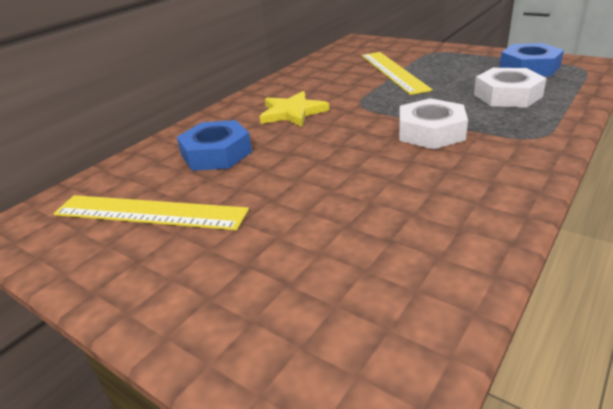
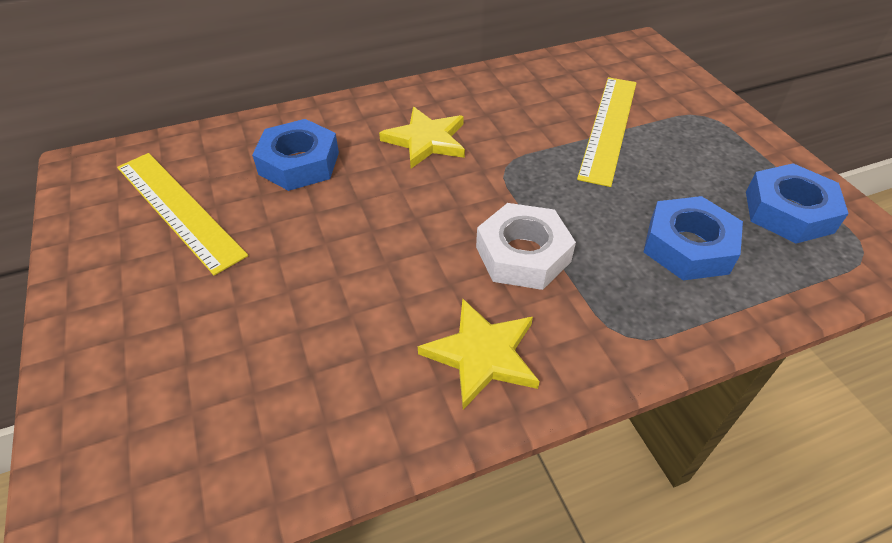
camera: 30 degrees right, 15 degrees up
(479, 179) = (482, 355): none -> yellow star
(507, 95) = (688, 246): white nut -> blue nut

